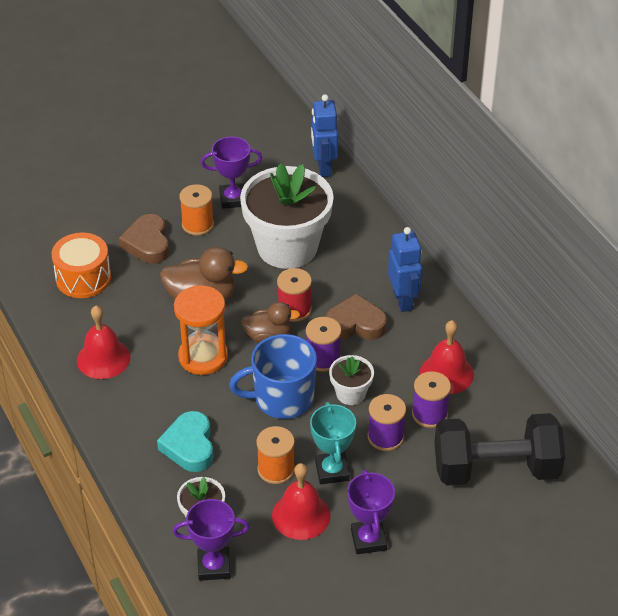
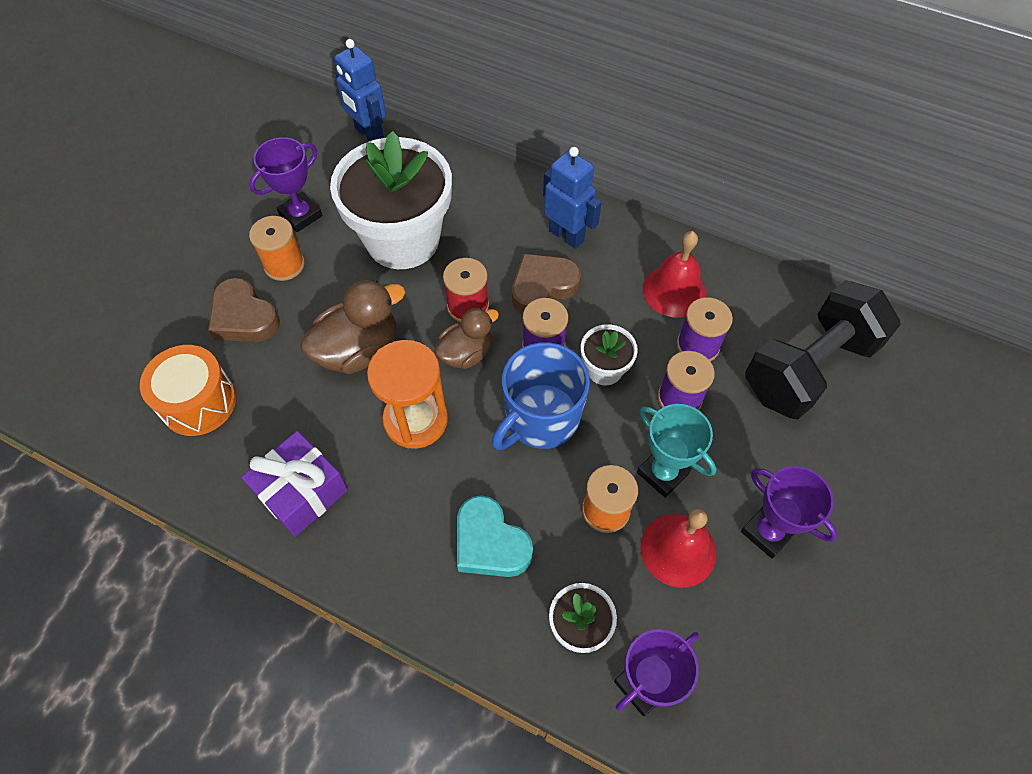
camera: 35 degrees left, 15 degrees up
(103, 358) = (302, 492): red bell -> purple gift

